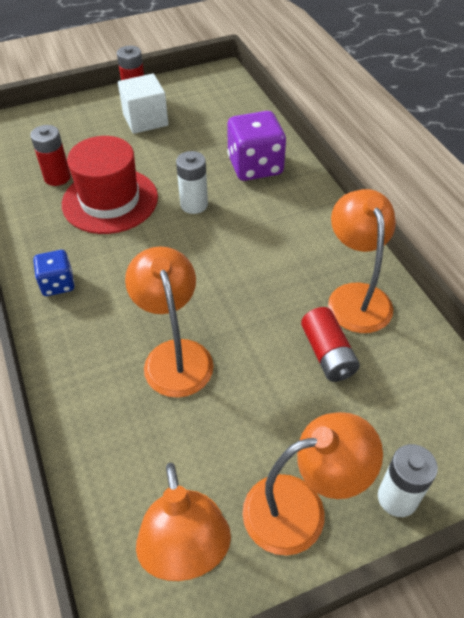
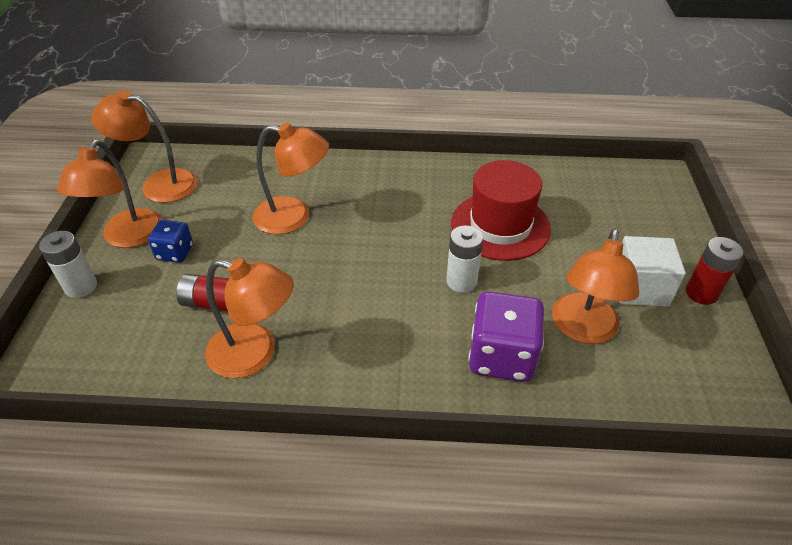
camera: 115 degrees right, 5 degrees down
(57, 177) = (554, 201): red battery -> none
(58, 284) = (411, 176): blue dice -> blue dice (175, 252)
(204, 137) = (583, 329): none -> orange lamp

